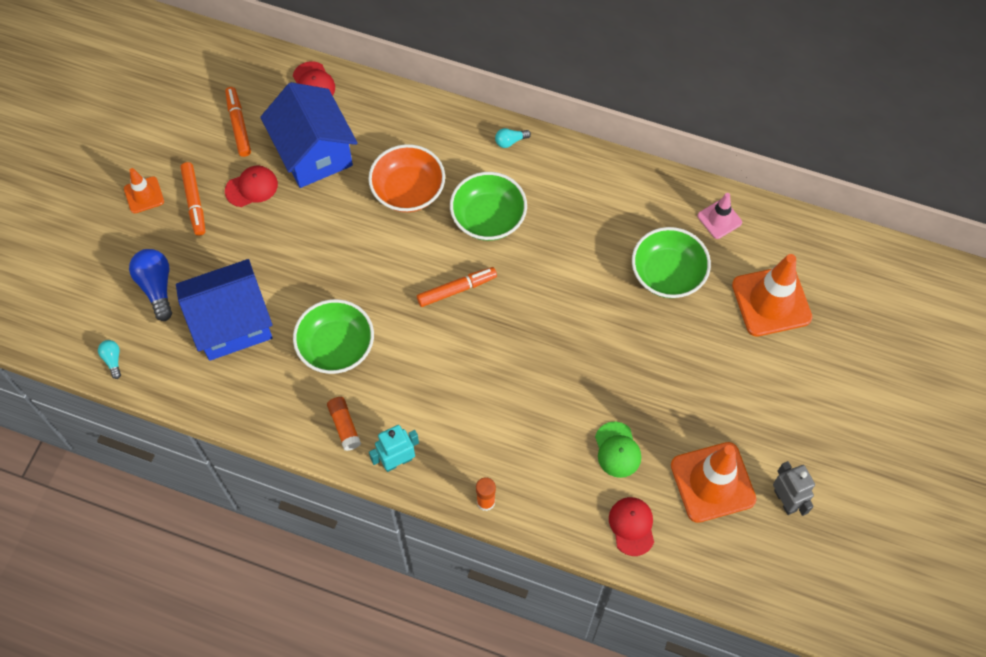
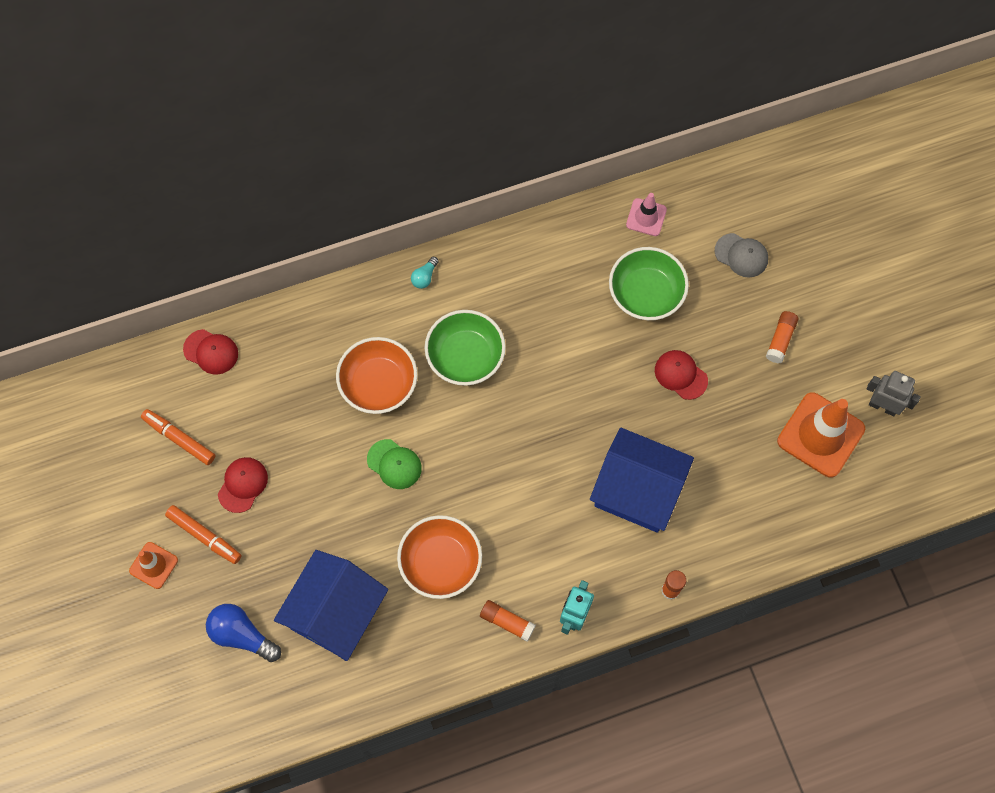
camera: 40 degrees left, 5 degrees up
(113, 360) = (263, 727): turquoise light bulb -> none
(314, 153) = (269, 413): blue house -> blue house (637, 491)
(336, 347) = (440, 563): green bowl -> orange bowl
(457, 289) = (494, 437): orange marker -> none
(617, 450) = (731, 467): green cap -> green cap (394, 464)
(632, 526) = (793, 518): red cap -> red cap (680, 375)
(745, 387) = (780, 340): none -> orange glue stick
(771, 301) = (741, 255): orange traffic cone -> grey cap

